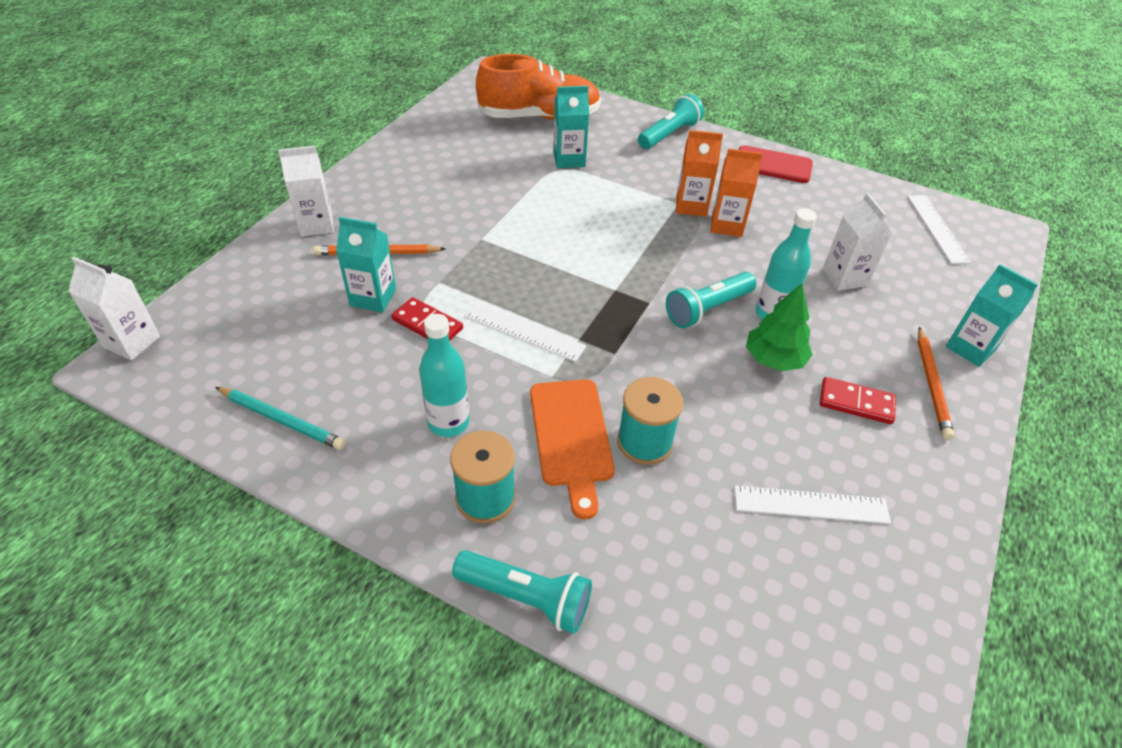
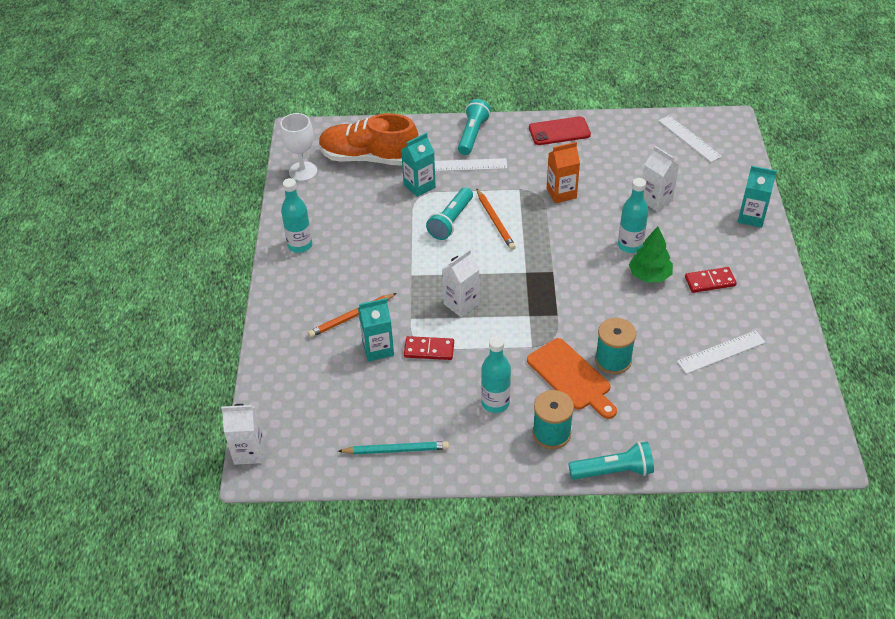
camera: 25 degrees left, 0 degrees up
(316, 224) = (288, 315): white carton -> white carton (461, 304)
(395, 166) = (300, 245): none -> turquoise bottle
(463, 105) = (303, 171): none -> white goblet
(524, 331) = (492, 326): white ruler -> white ruler (467, 165)
(539, 117) = (369, 158): orange shoe -> orange shoe turned 135 degrees counterclockwise
(691, 206) = (528, 188): orange carton -> none
(707, 309) = (590, 260): turquoise flashlight -> turquoise flashlight (451, 221)
(931, 384) = (743, 251): orange pencil -> orange pencil (495, 221)

